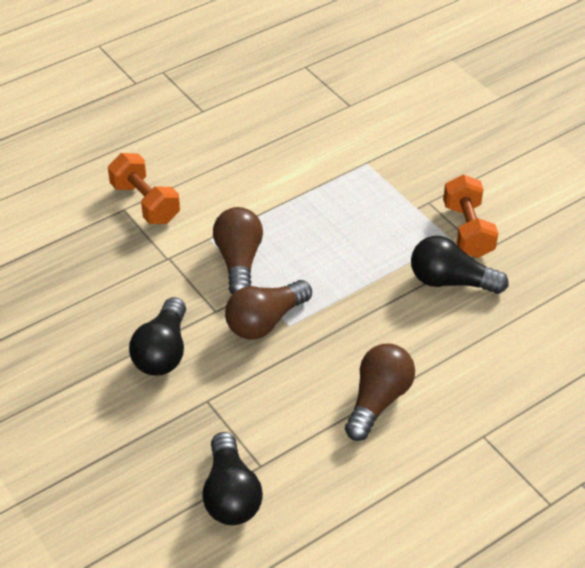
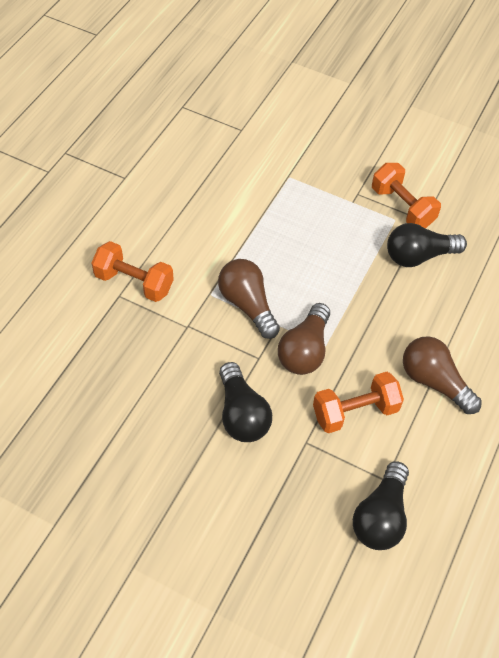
camera: 30 degrees left, 10 degrees up
(230, 495) = (380, 516): black light bulb -> black light bulb turned 60 degrees clockwise
(275, 394) = (355, 412): none -> orange dumbbell
(378, 400) = (434, 381): brown light bulb -> brown light bulb turned 45 degrees counterclockwise

